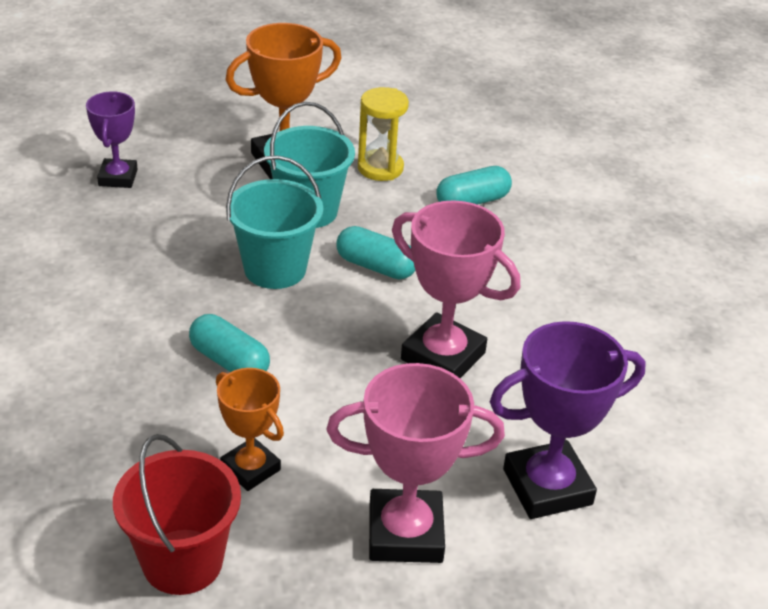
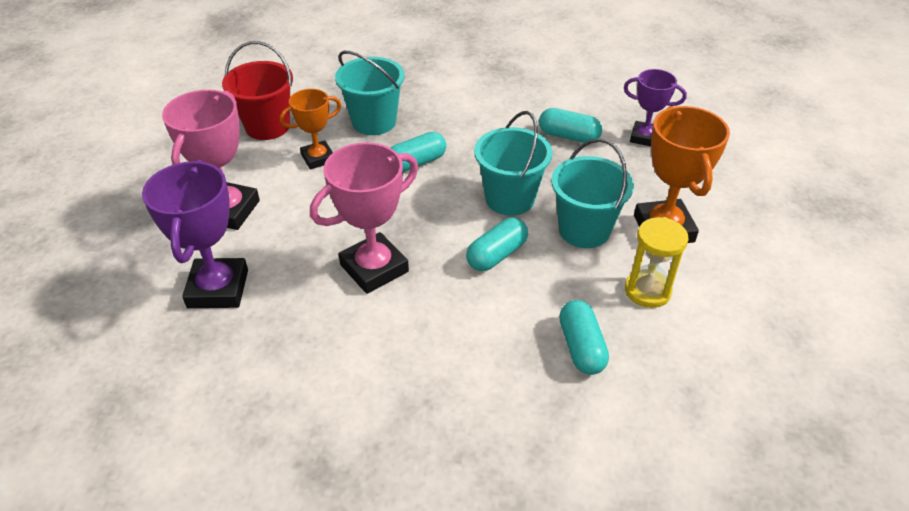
camera: 110 degrees right, 5 degrees up
(130, 235) = (568, 136): none -> turquoise capsule
(138, 428) = (374, 122): none -> turquoise bucket

